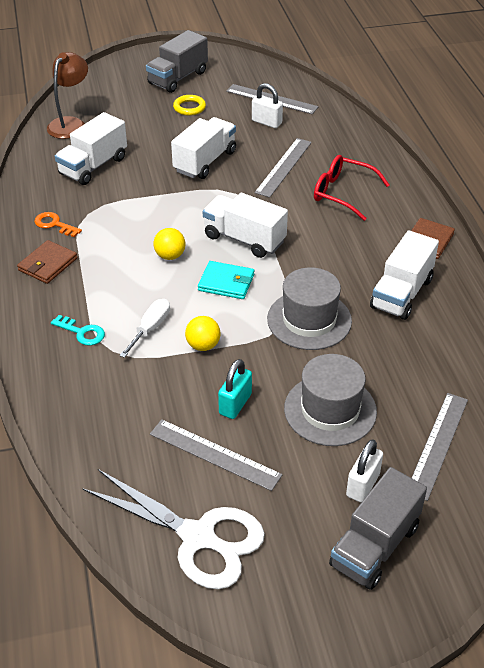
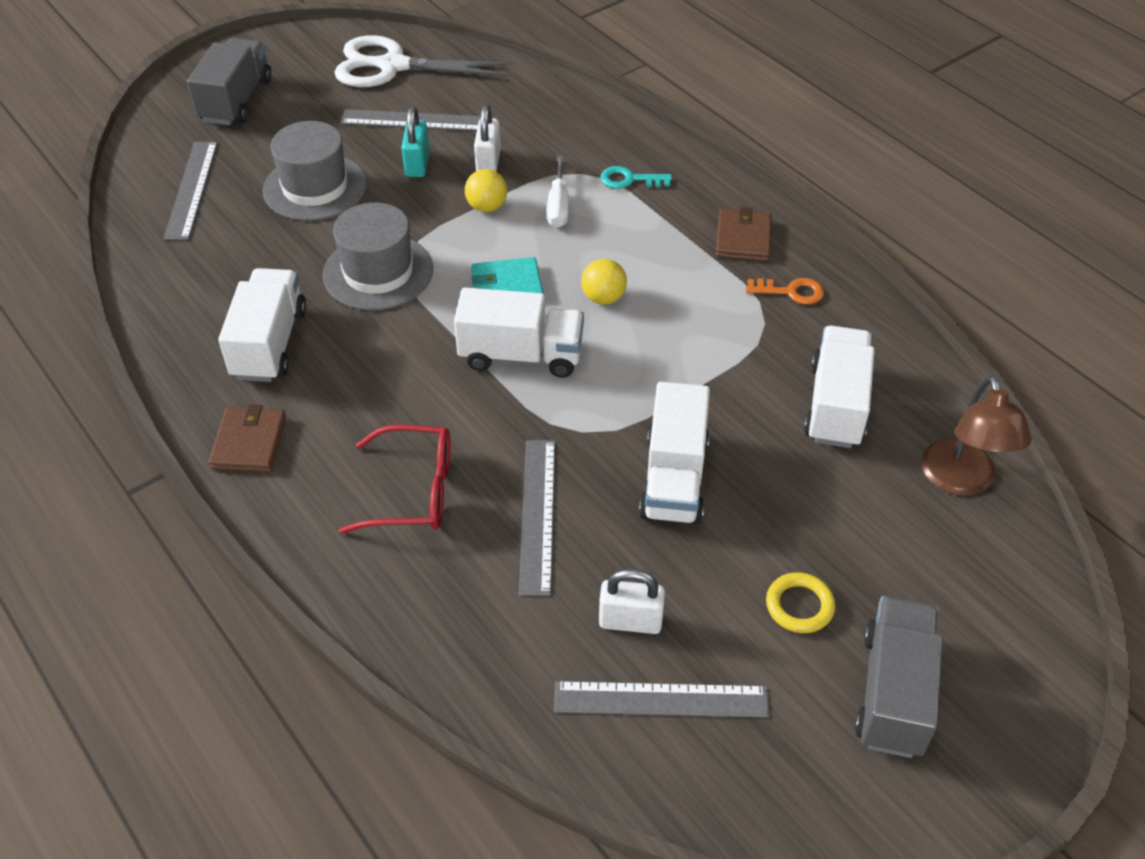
camera: 155 degrees right, 5 degrees up
(362, 485) = (260, 137): white padlock -> white padlock (488, 162)

